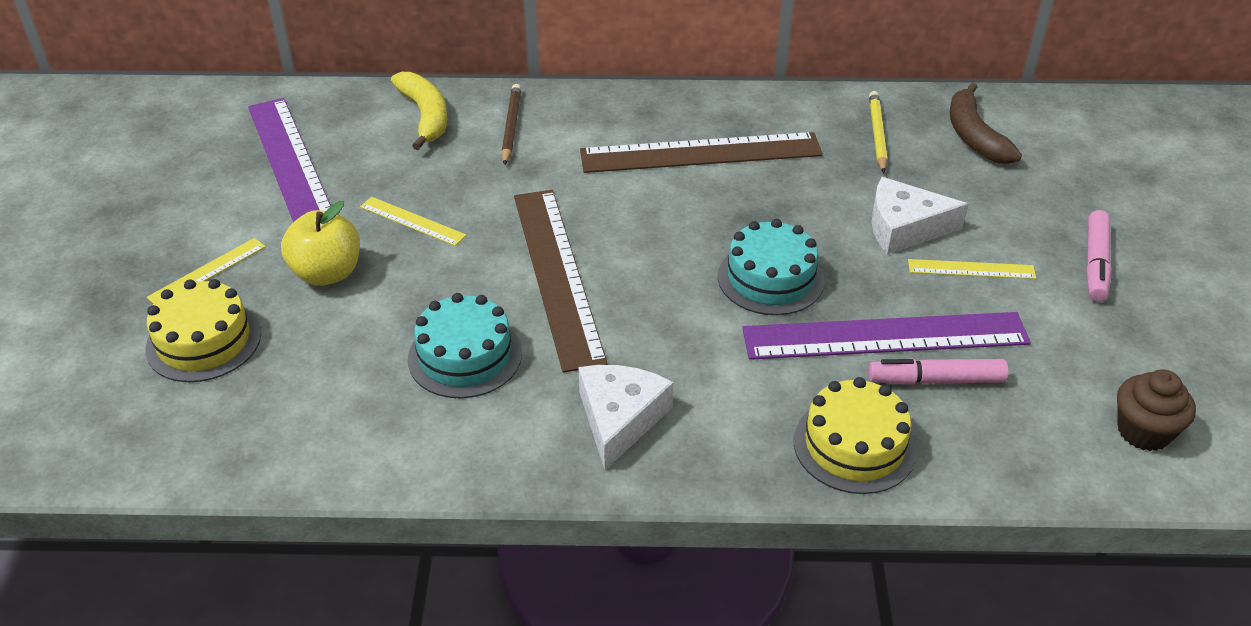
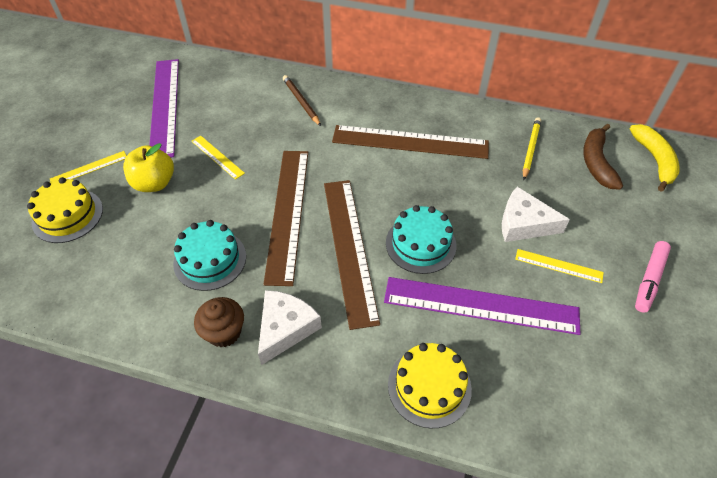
camera: 15 degrees right, 10 degrees up
(425, 116) = (253, 85): yellow banana -> yellow banana (654, 160)
(511, 126) = (301, 101): brown pencil -> brown pencil turned 45 degrees counterclockwise
(669, 303) = (349, 248): none -> brown ruler
(936, 380) = (504, 348): pink marker -> none
(1143, 431) = (639, 426): brown cupcake -> brown cupcake (224, 332)

